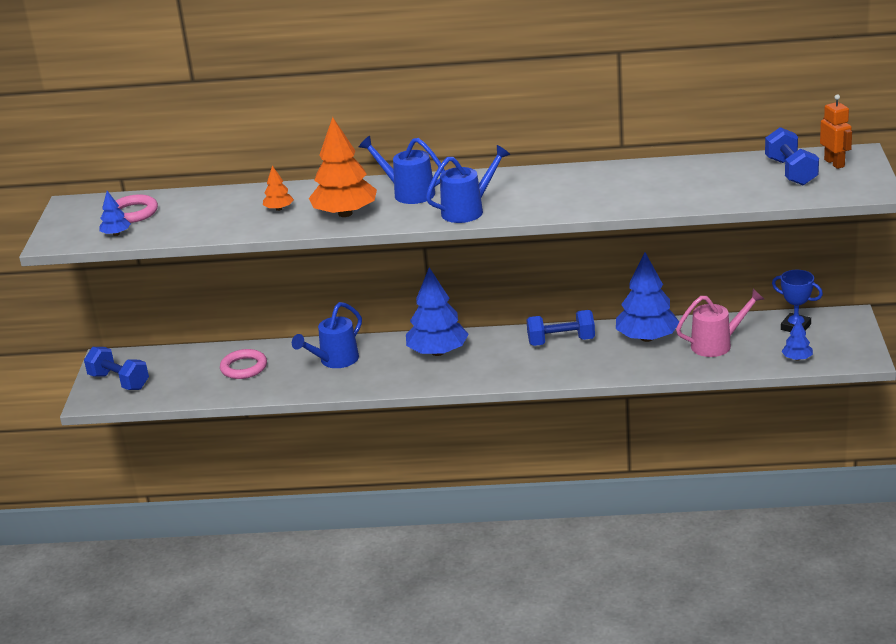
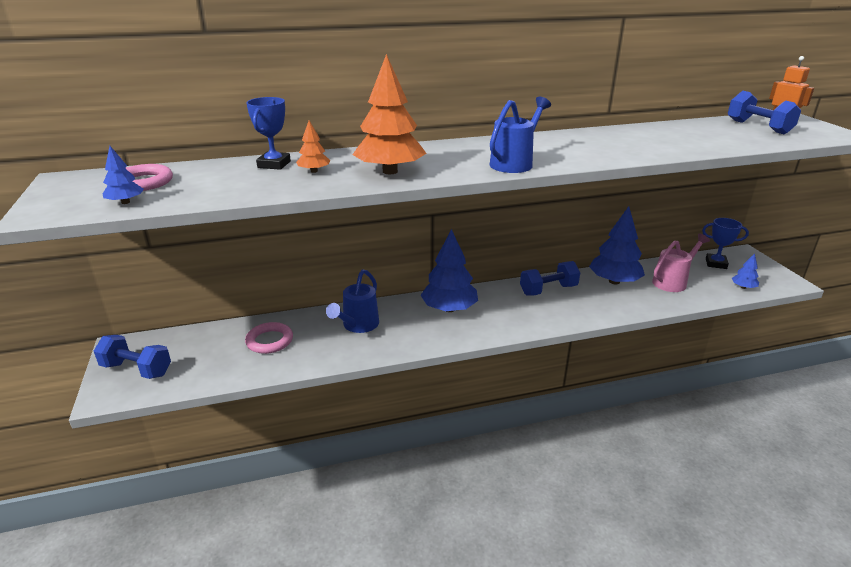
camera: 20 degrees left, 0 degrees up
(248, 198) = (274, 164): none -> blue trophy
(408, 193) = (441, 153): blue watering can -> none

